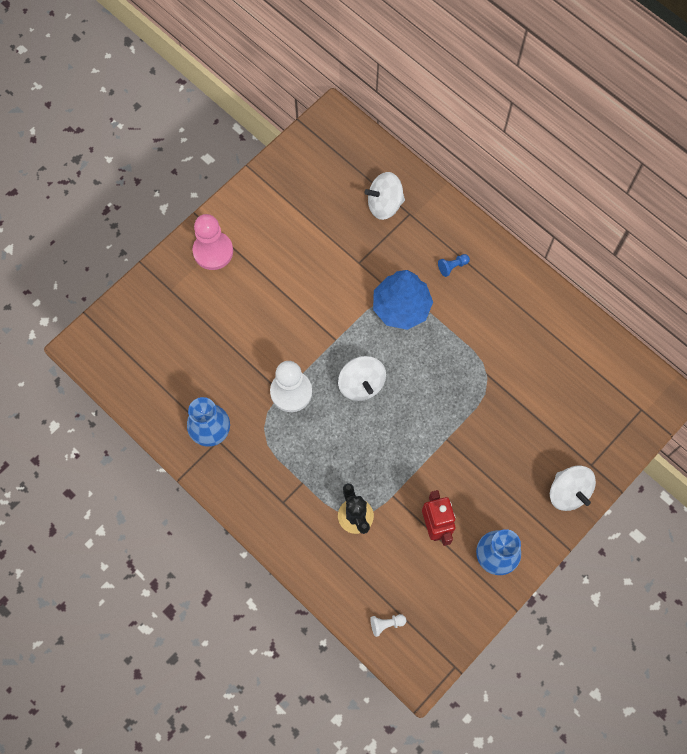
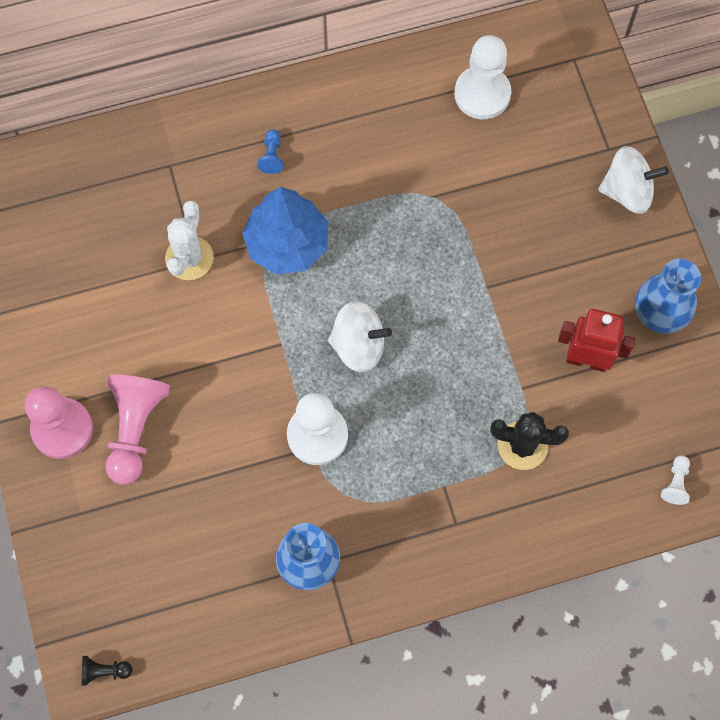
camera: 60 degrees left, 0 degrees up
(88, 355) = (104, 671): none -> black pawn
(236, 290) = (135, 429): none -> pink pawn
(357, 258) = (189, 258): none -> white cactus
(384, 204) = (138, 186): white spinning top -> none
(577, 366) = (482, 94): none -> white pawn

